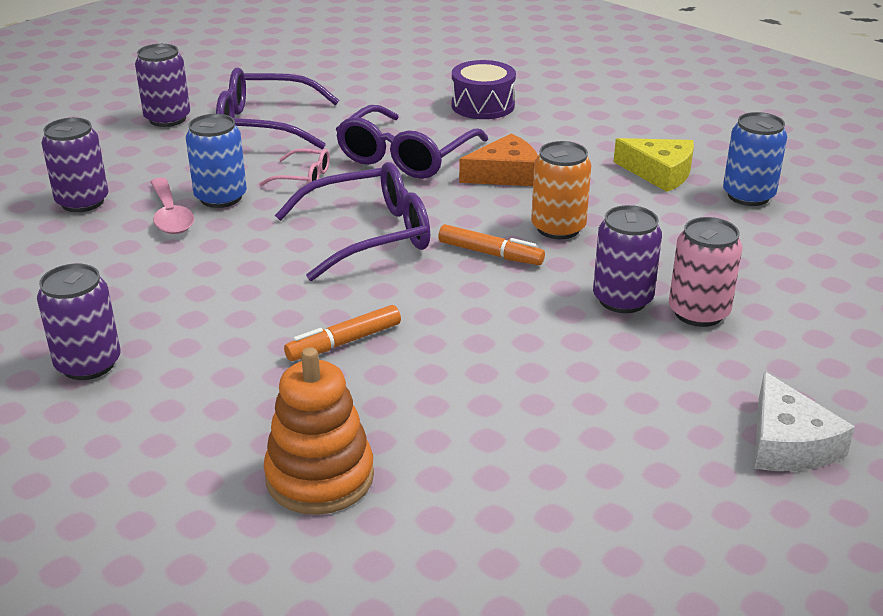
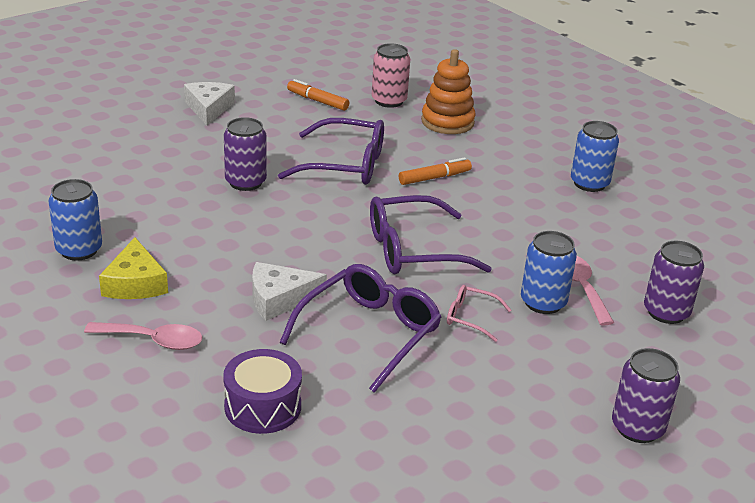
camera: 175 degrees left, 0 degrees up
(88, 364) = (589, 183): purple can -> blue can
(265, 125) = (520, 402): purple glasses -> purple glasses (345, 165)
(490, 254) = (322, 224): orange marker -> orange marker (317, 101)
(505, 174) = (279, 299): orange cheese -> white cheese
(558, 228) = (260, 239): orange can -> none
(603, 134) = (153, 340): none -> pink spoon
(659, 173) = (135, 283): yellow cheese -> yellow cheese turned 135 degrees counterclockwise
(698, 312) = (202, 169): pink can -> pink can (389, 101)

